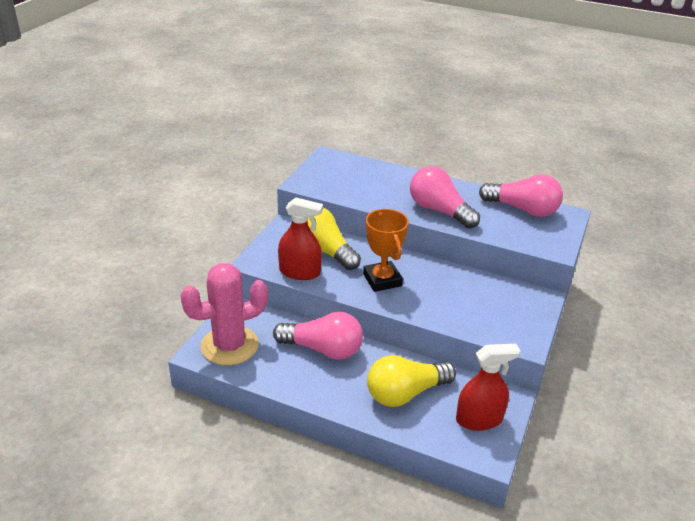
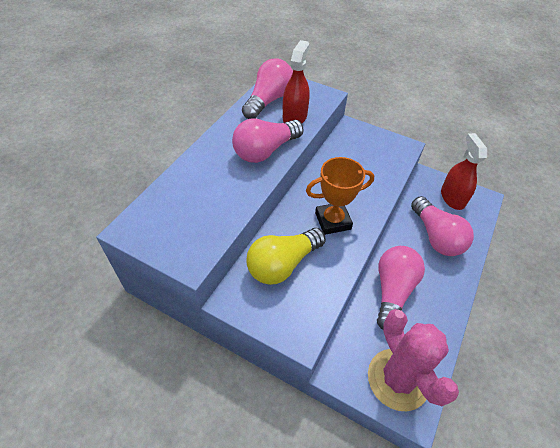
camera: 85 degrees left, 15 degrees up
(300, 272) = (321, 290): red spray bottle -> red spray bottle (294, 117)
(405, 393) = (436, 236): yellow light bulb -> pink light bulb

